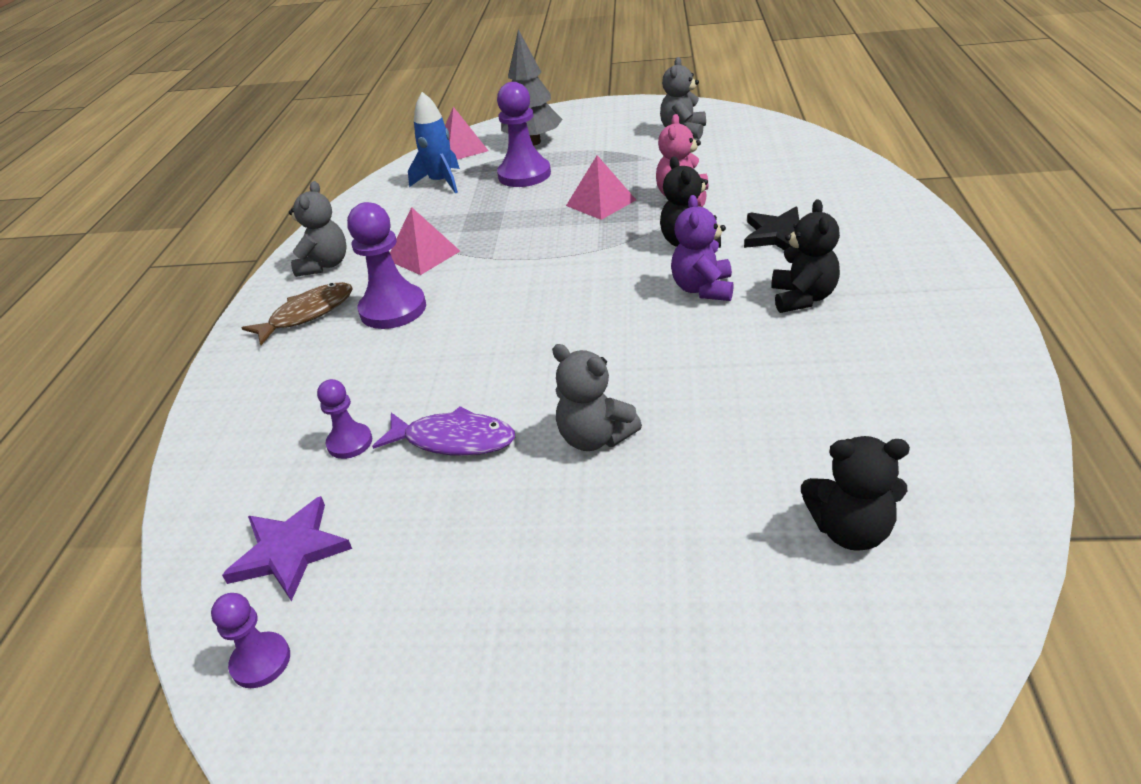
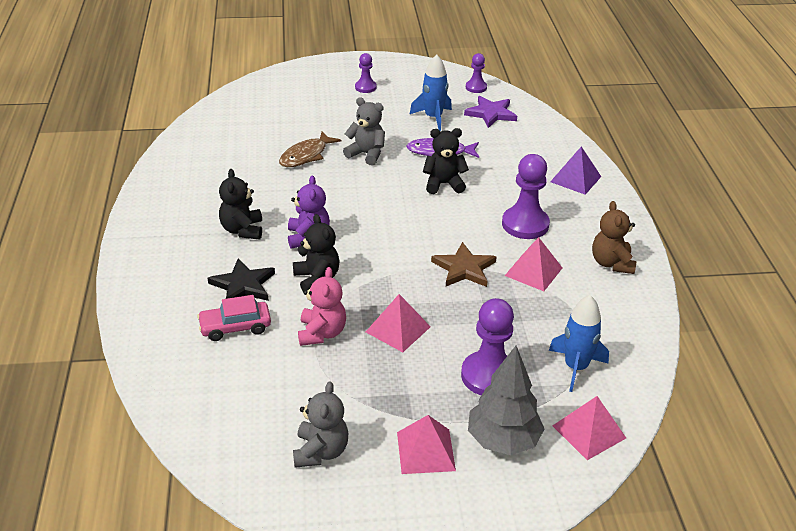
camera: 165 degrees right, 0 degrees up
(260, 381) = (575, 179): none -> purple pyramid
(307, 314) = (586, 221): brown fish -> brown fish (306, 155)
(325, 265) = (611, 263): grey teddy bear -> brown teddy bear
(350, 442) = (495, 150): purple pawn -> purple pawn (365, 87)
(424, 541) = (433, 118): none -> blue rocket
(504, 257) = (464, 268): none -> brown star
(597, 135) = (426, 451): none -> pink pyramid
(779, 199) = (235, 327): none -> pink car
(850, 530) = (253, 125): black teddy bear -> black teddy bear (443, 184)

